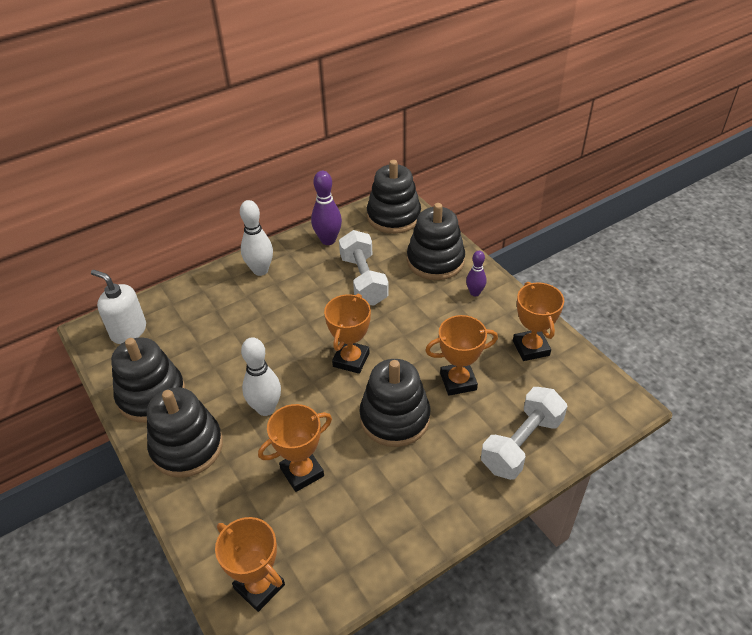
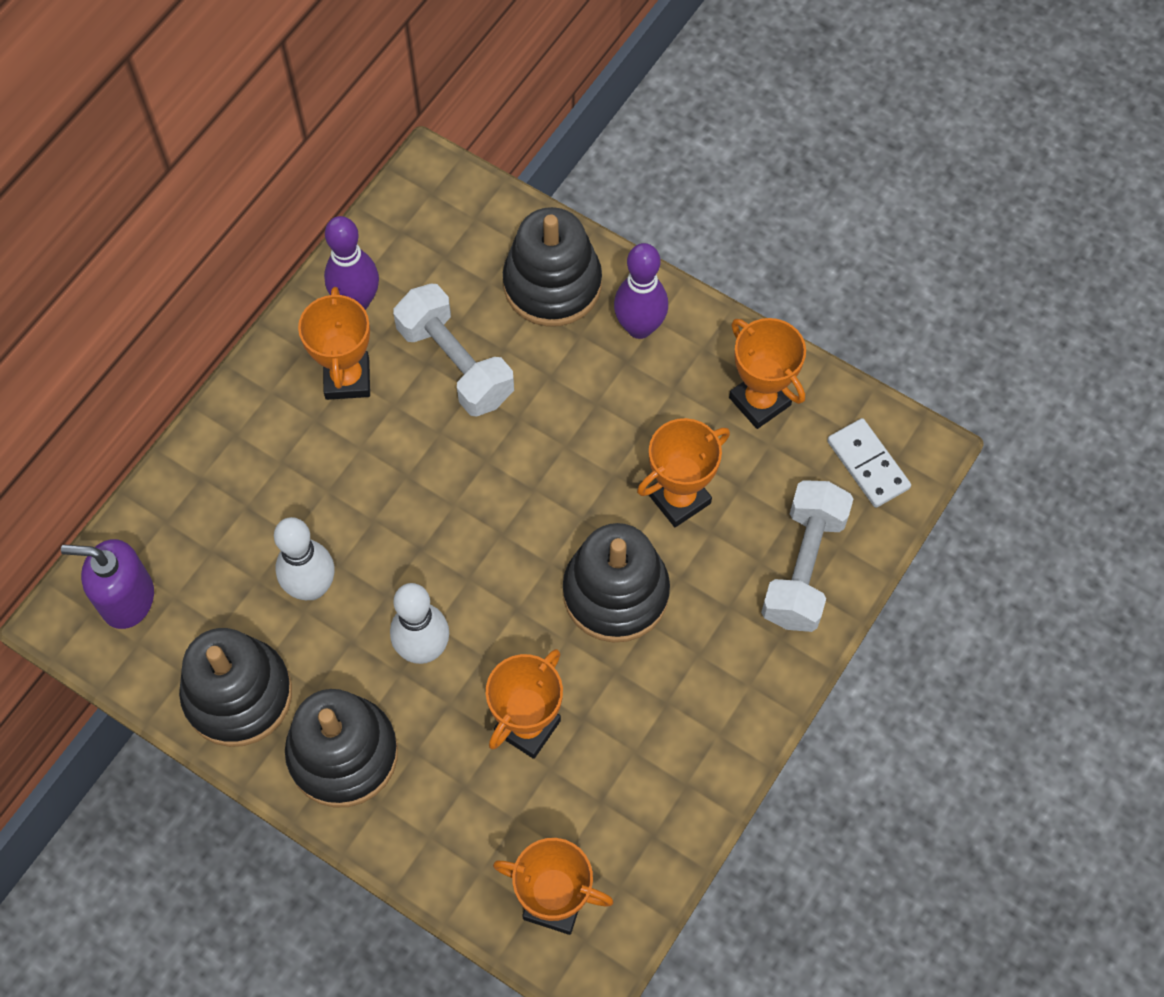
camera: 25 degrees left, 20 degrees up
(128, 331) = (127, 599): white soap dispenser -> purple soap dispenser
(260, 270) = (276, 403): white bowling pin -> white bowling pin (312, 587)
(351, 360) = (507, 519): orange trophy -> orange trophy (347, 378)
(393, 217) = (443, 212): black stacking toy -> none
(475, 293) = (639, 327): purple bowling pin -> purple bowling pin, size x1.63
(587, 401) = (867, 465): none -> white domino

